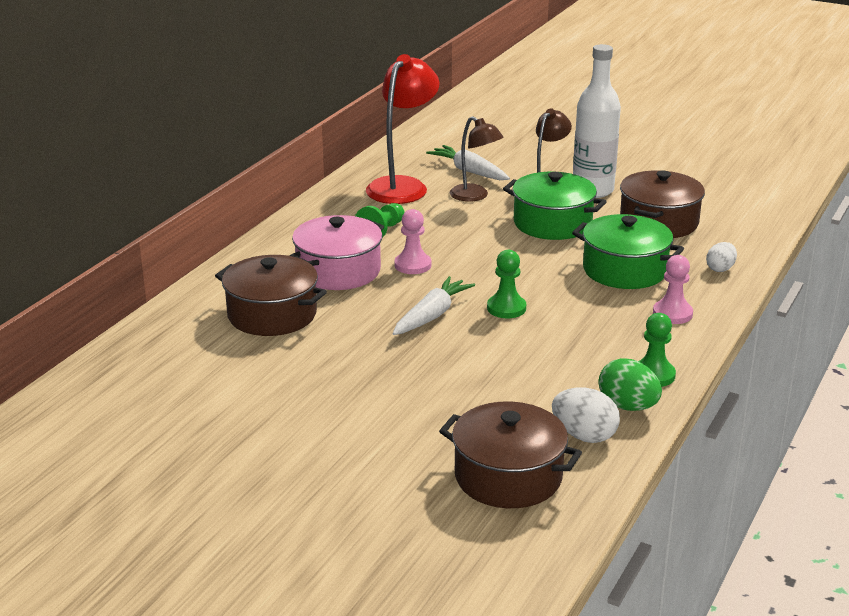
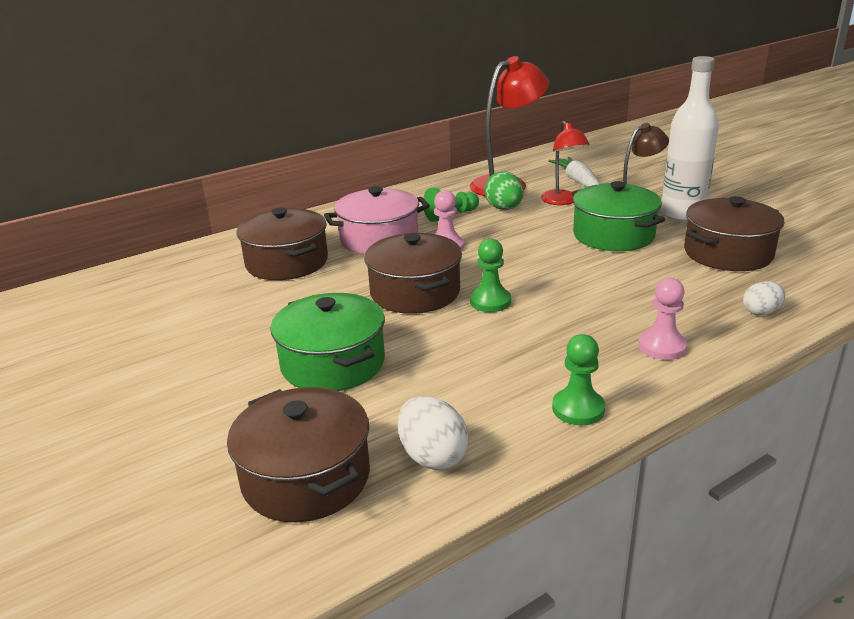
camera: 30 degrees right, 0 degrees up
(432, 315) = (415, 292): white carrot -> brown pot
(475, 196) = (562, 201): brown lamp -> red lamp
(624, 270) = (647, 291): green pot -> green pot (333, 363)
(628, 406) = (514, 437): green egg -> green egg (504, 208)

